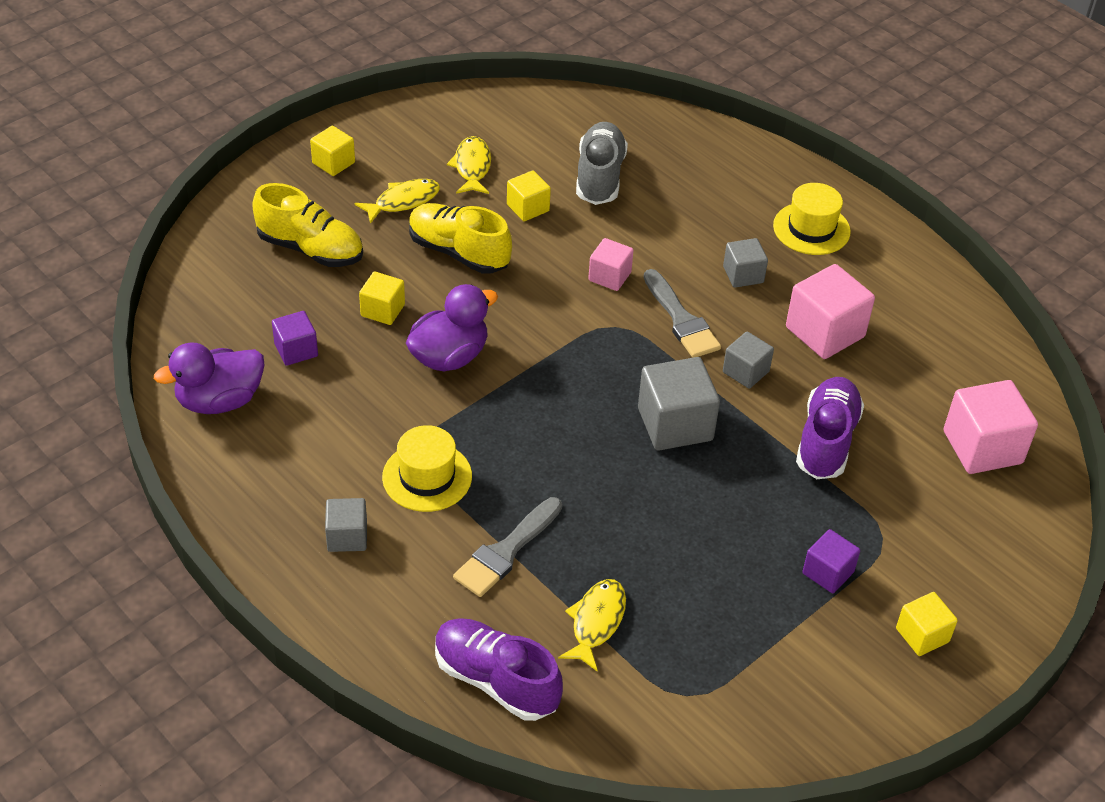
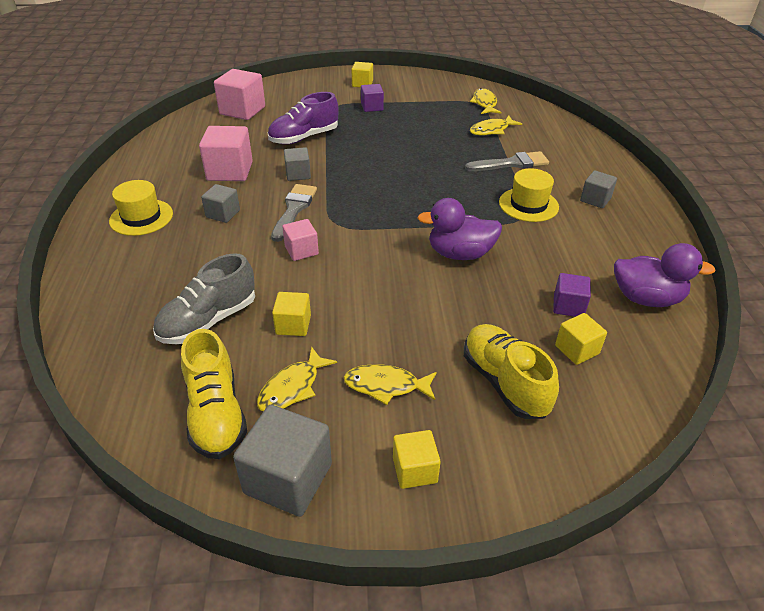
camera: 140 degrees left, 5 degrees down
(383, 310) = (481, 303): yellow cube -> yellow cube (576, 350)
(458, 252) = (384, 317): yellow shoe -> yellow shoe (216, 413)
(496, 681) = (555, 132): purple shoe -> none
(672, 703) = (484, 103): none -> yellow fish
(675, 424) = (366, 171): grey cube -> grey cube (288, 478)

